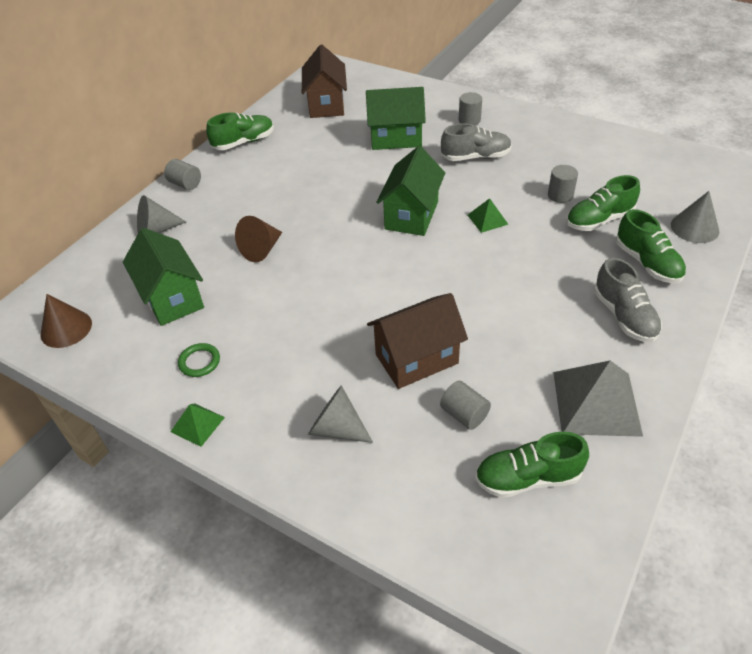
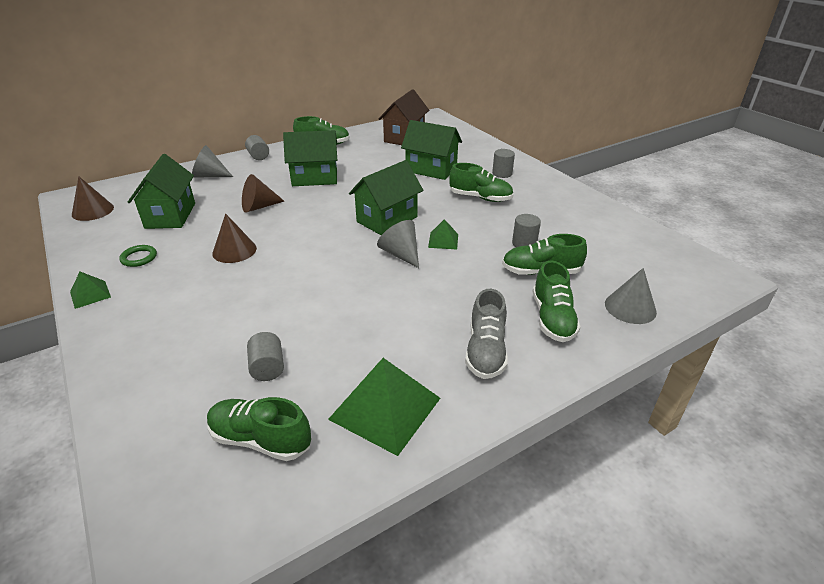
camera: 25 degrees right, 10 degrees down
(283, 191) = (315, 178): none -> green house
(295, 311) = (234, 250): none -> brown cone
(337, 428) = (168, 336): grey cone -> grey cone (401, 254)
(416, 359) = (279, 313): brown house -> none
(475, 157) = (480, 198): grey shoe -> green shoe
(596, 403) = (385, 408): grey pyramid -> green pyramid

